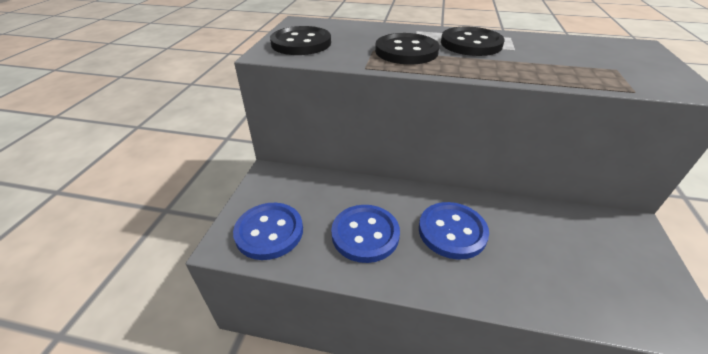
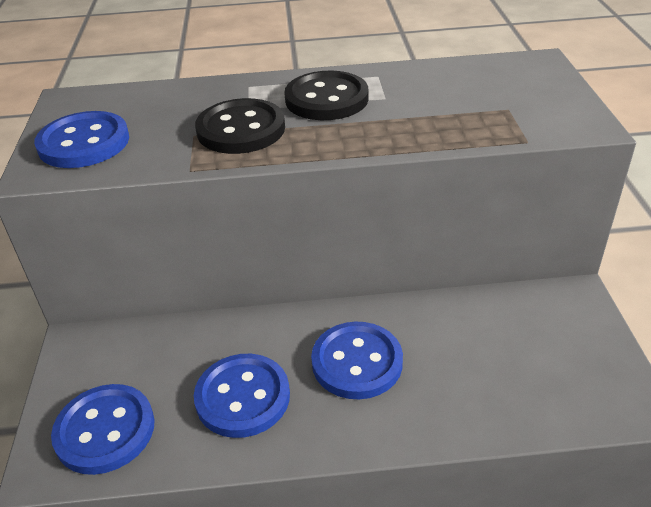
camera: 15 degrees left, 0 degrees up
(301, 43) = (84, 143): black button -> blue button

